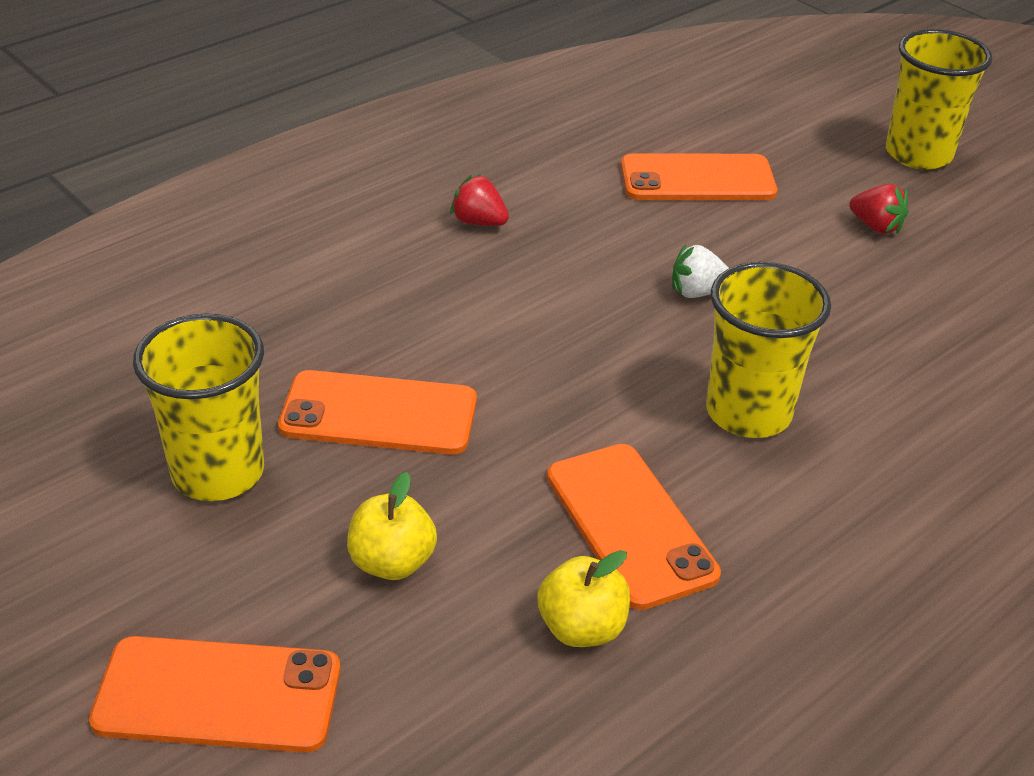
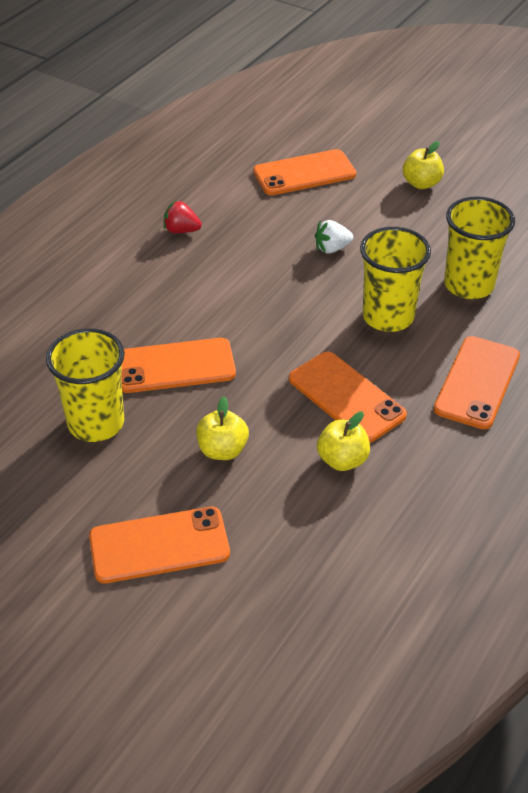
camera: 15 degrees left, 5 degrees up
(863, 552) = (477, 382): none -> orange phone
(876, 227) = (421, 183): red strawberry -> yellow apple
(918, 154) = (431, 129): yellow cup -> yellow cup (468, 285)

